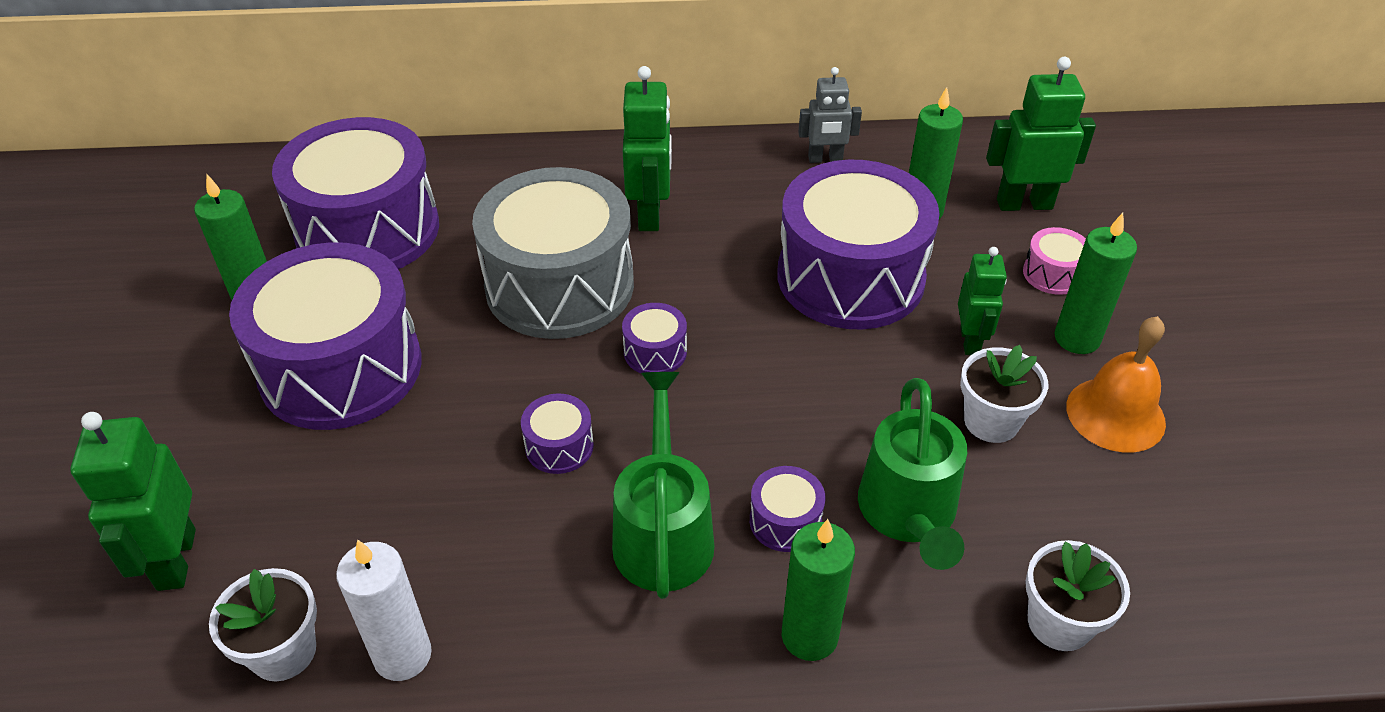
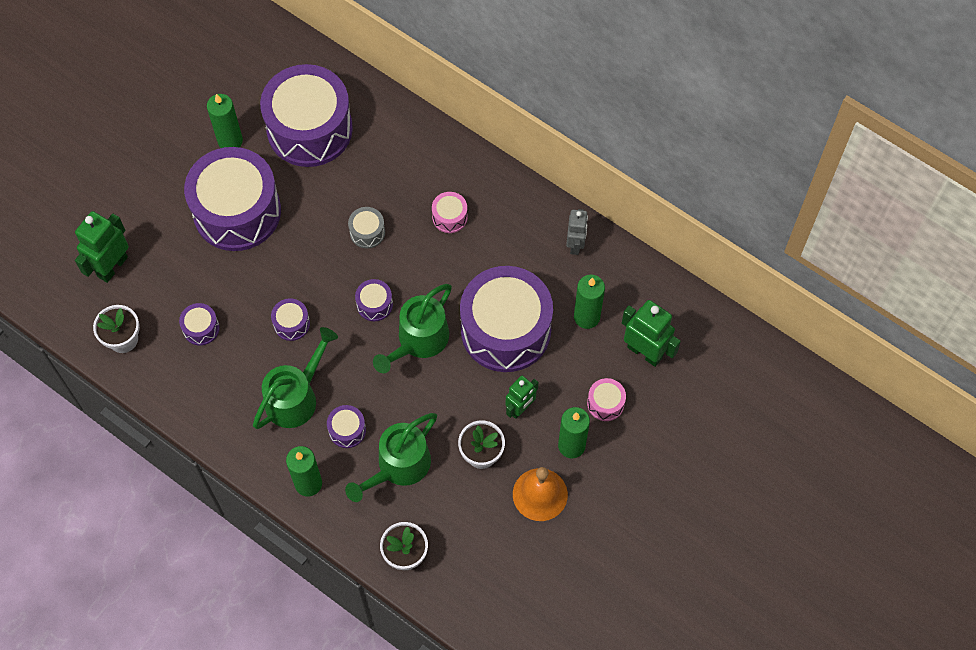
camera: 40 degrees right, 20 degrees up
(402, 655) = (161, 374): white candle -> none
(416, 544) = (201, 328): none -> purple drum
(559, 285) = (367, 232): grey drum -> grey drum, size x0.40
(650, 214) = (449, 217): green robot -> pink drum
(759, 354) = (418, 341): none -> green watering can
(825, 159) = (575, 244): grey robot -> grey robot turned 120 degrees counterclockwise

